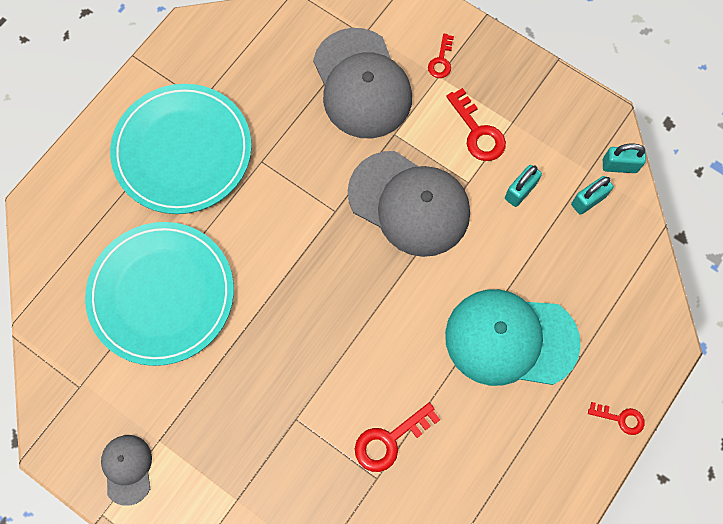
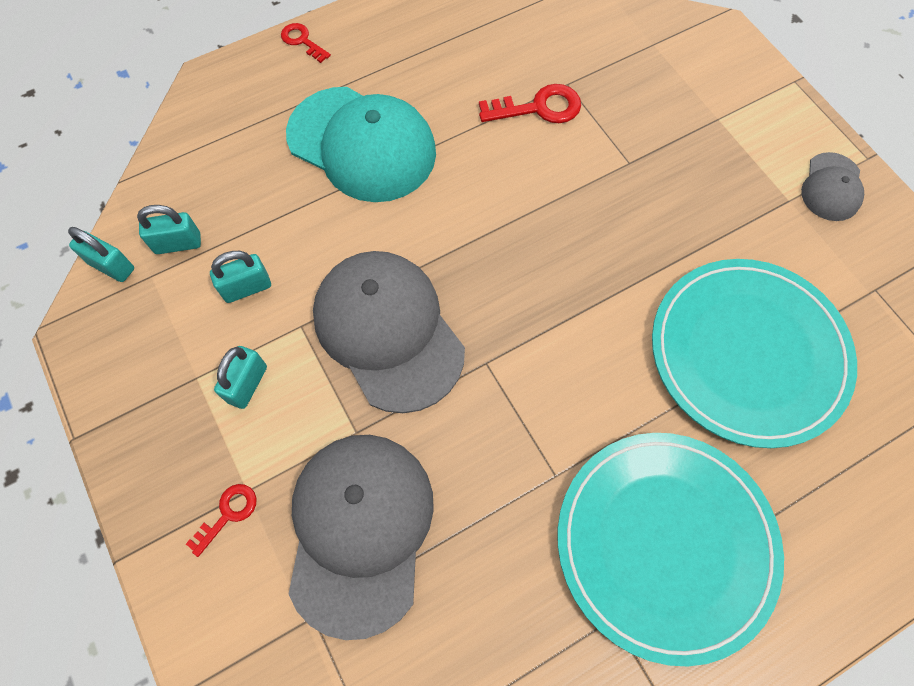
camera: 155 degrees left, 5 degrees down
(478, 132) = (247, 384): red key -> turquoise padlock

